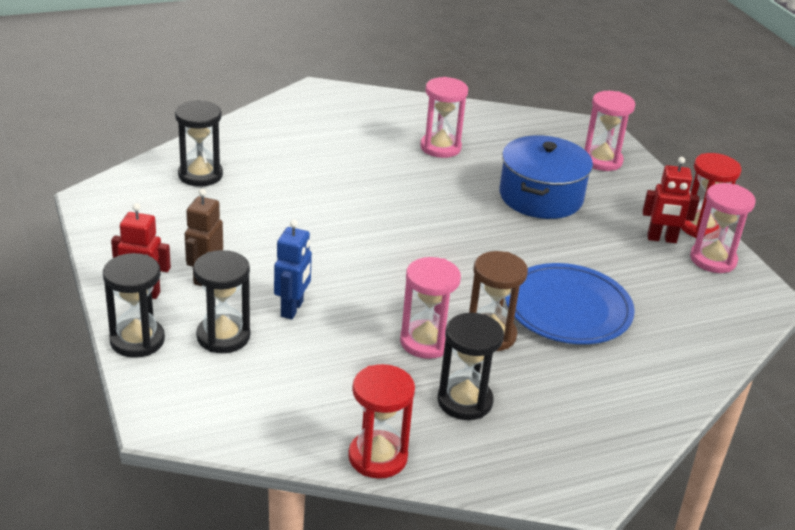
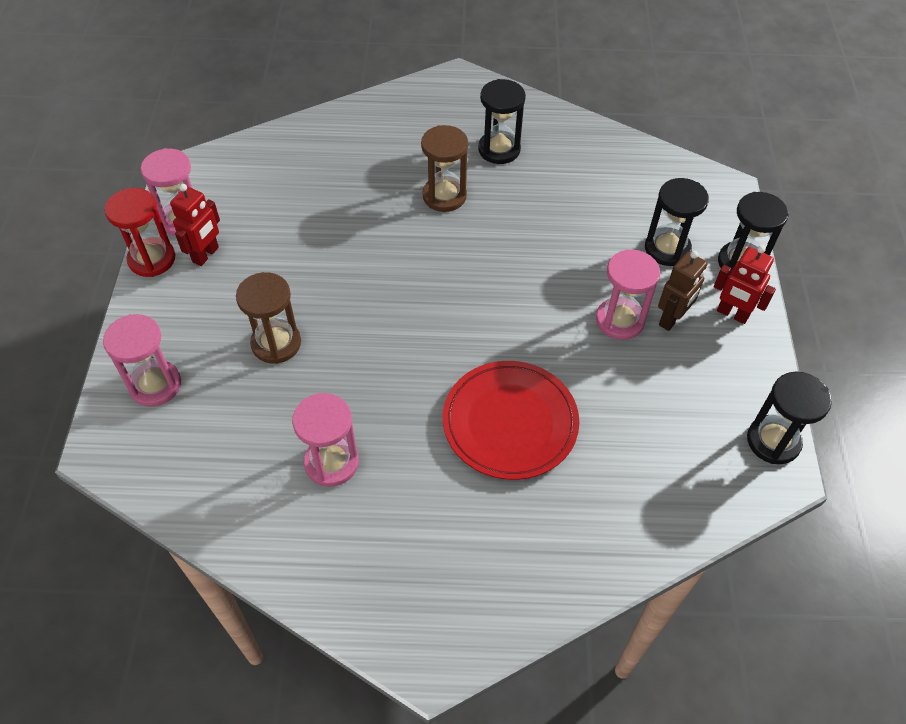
camera: 155 degrees left, 20 degrees up
(200, 175) = (650, 484): black hourglass -> black hourglass (773, 441)
(292, 309) = (600, 262): blue robot -> none
(323, 187) = (510, 422): none -> red plate
(377, 457) = (580, 128): red hourglass -> none
(426, 342) = (501, 203): pink hourglass -> pink hourglass (619, 320)
(541, 196) = (276, 343): blue pot -> brown hourglass
(568, 309) = (361, 203): blue plate -> none
(661, 239) = (206, 255): red robot -> red robot turned 90 degrees clockwise

